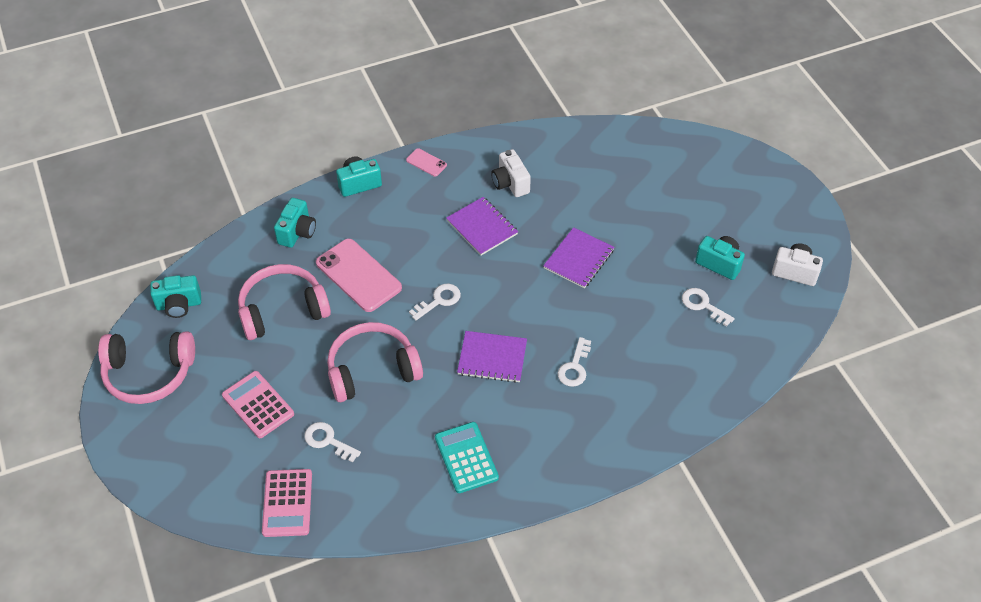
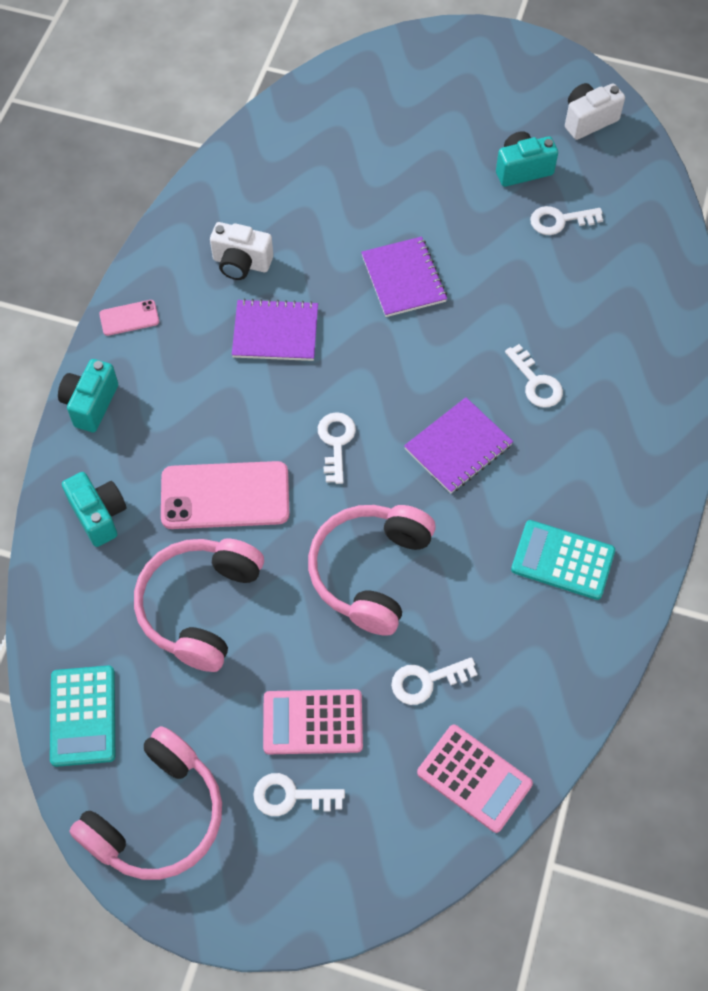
camera: 50 degrees left, 10 degrees up
(179, 305) = (83, 716): turquoise camera -> turquoise calculator
(206, 424) = (290, 796): none -> white key

